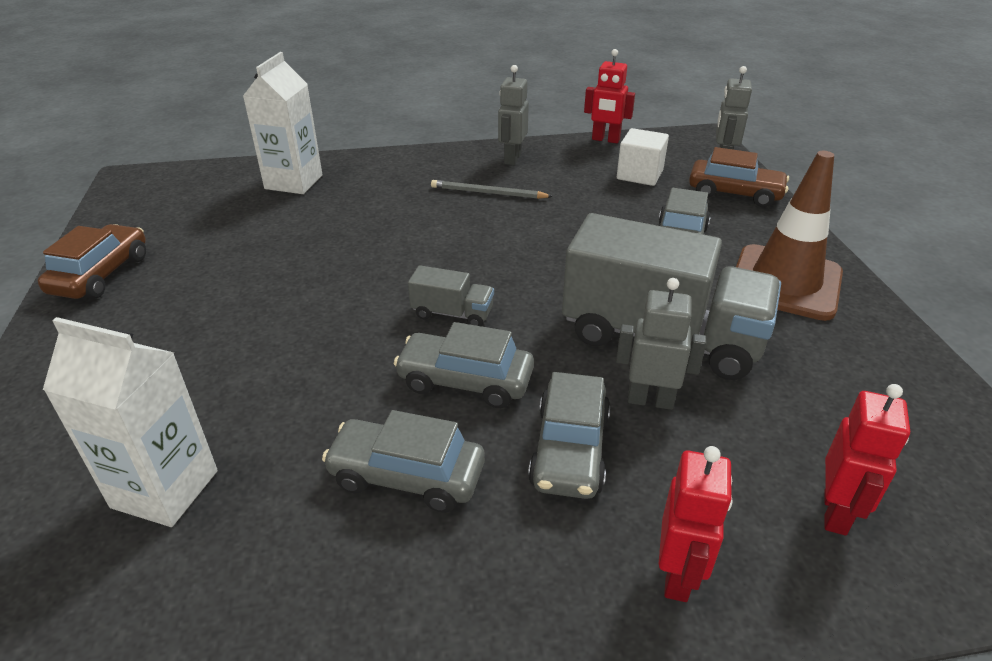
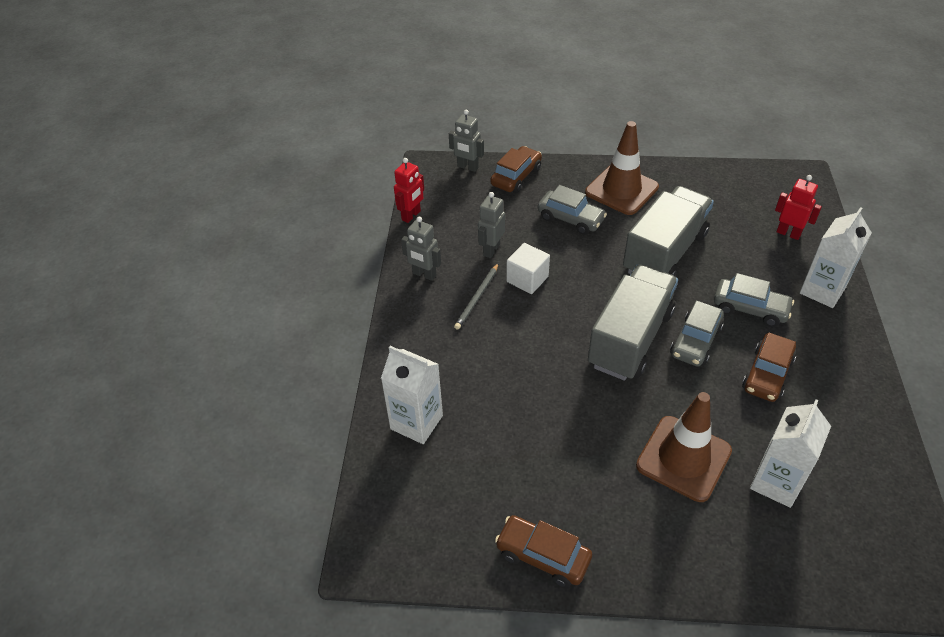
camera: 75 degrees left, 10 degrees up
(226, 378) = (683, 458): none -> brown traffic cone
(407, 476) = (767, 374): grey car -> brown car
(452, 313) = (630, 339): grey truck -> grey truck, size x2.34
(639, 175) = (475, 212): white cube -> white cube (527, 279)
(650, 400) = (716, 270): grey robot -> grey robot (491, 250)
(678, 575) = (822, 290): red robot -> white carton

